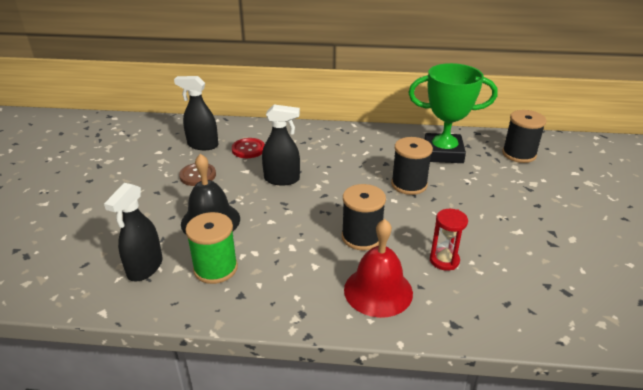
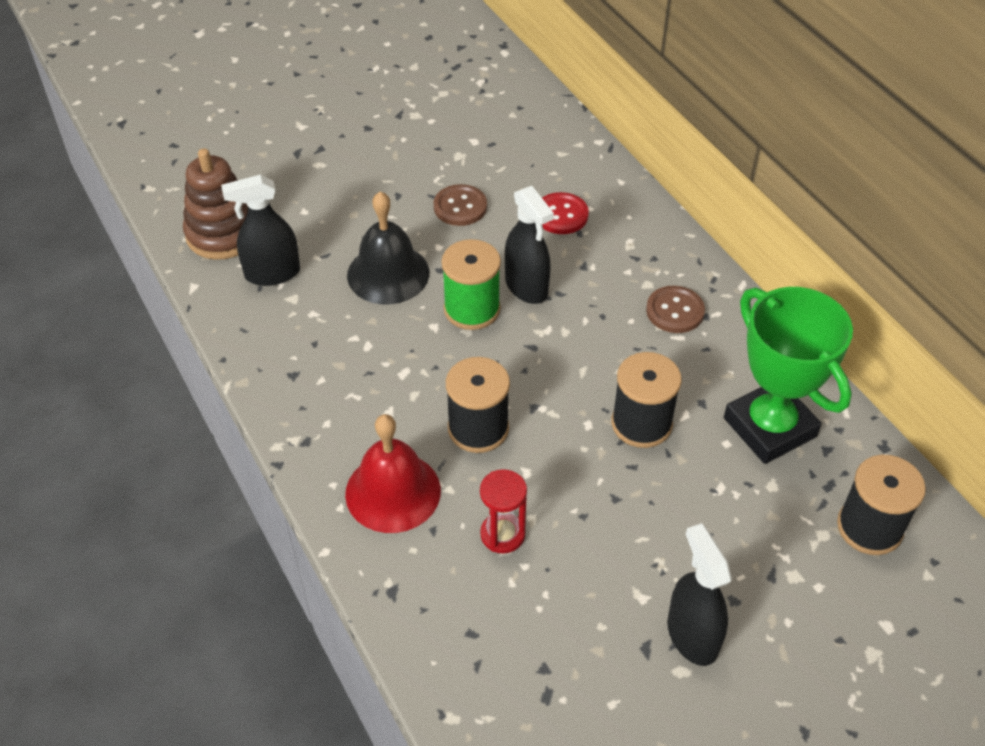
camera: 55 degrees right, 15 degrees up
(78, 276) = (223, 234): none -> brown stacking toy
(202, 145) = (527, 168): black spray bottle -> black spray bottle (692, 635)
(215, 268) = (316, 329): green spool -> green spool (472, 309)
(349, 146) = (675, 311): none -> brown button

